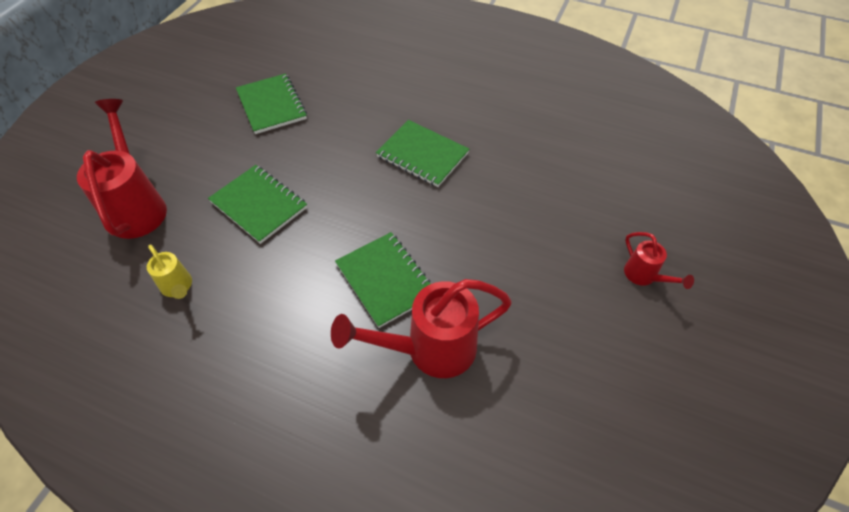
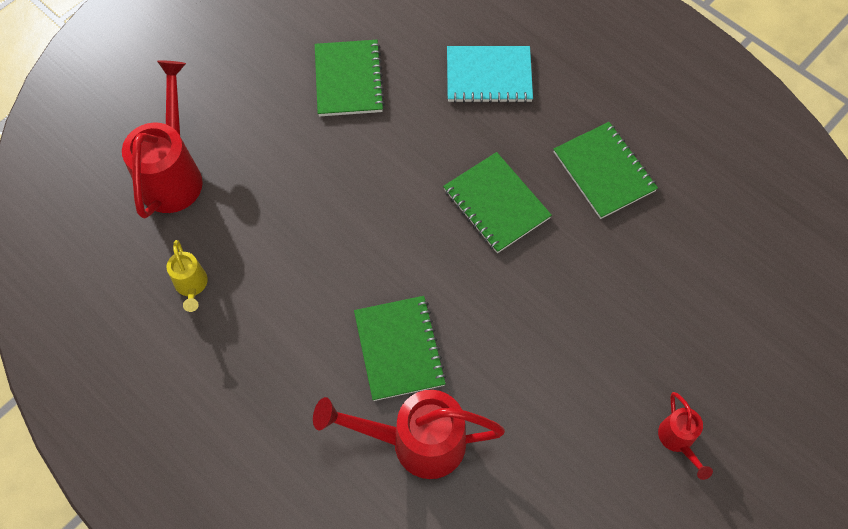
camera: 20 degrees right, 10 degrees up
(259, 205) = (297, 213): green notebook -> green notebook (604, 171)
(381, 77) = (489, 76): none -> turquoise notebook

